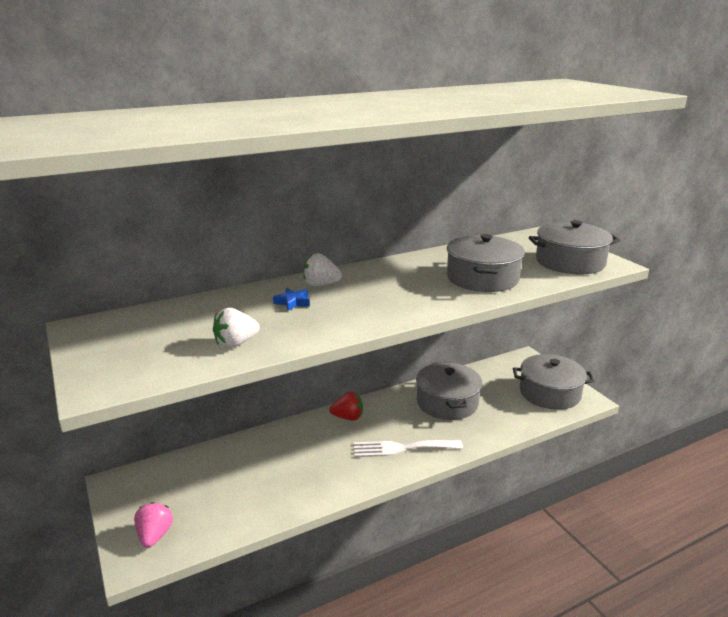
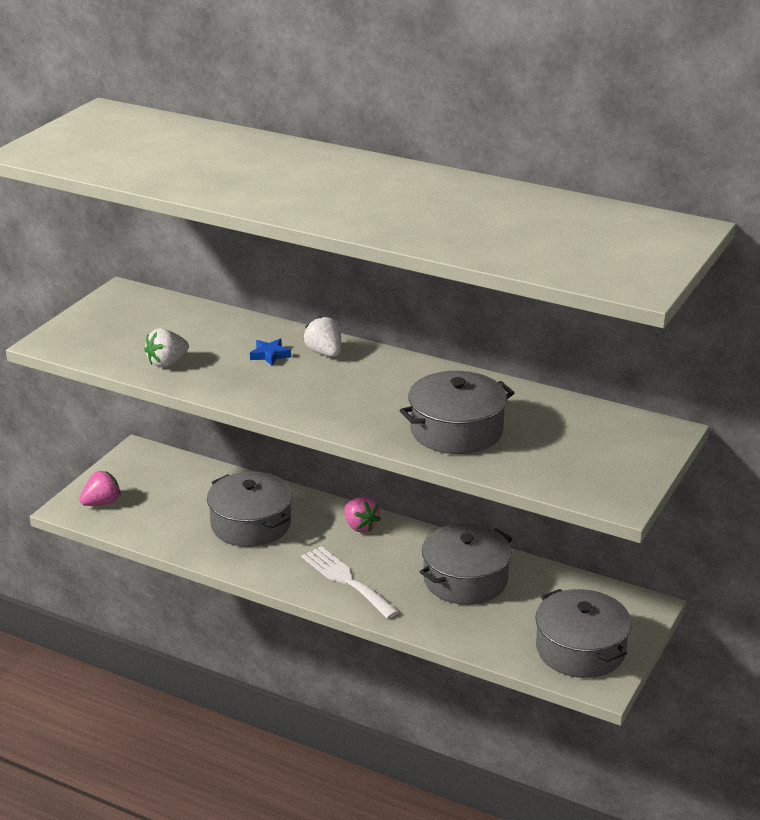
camera: 55 degrees right, 5 degrees up
(236, 343) = (167, 362): white strawberry -> white strawberry turned 60 degrees counterclockwise
(348, 417) = (360, 526): red strawberry -> pink strawberry
(570, 262) = (584, 472): grey pot -> grey pot (251, 524)

